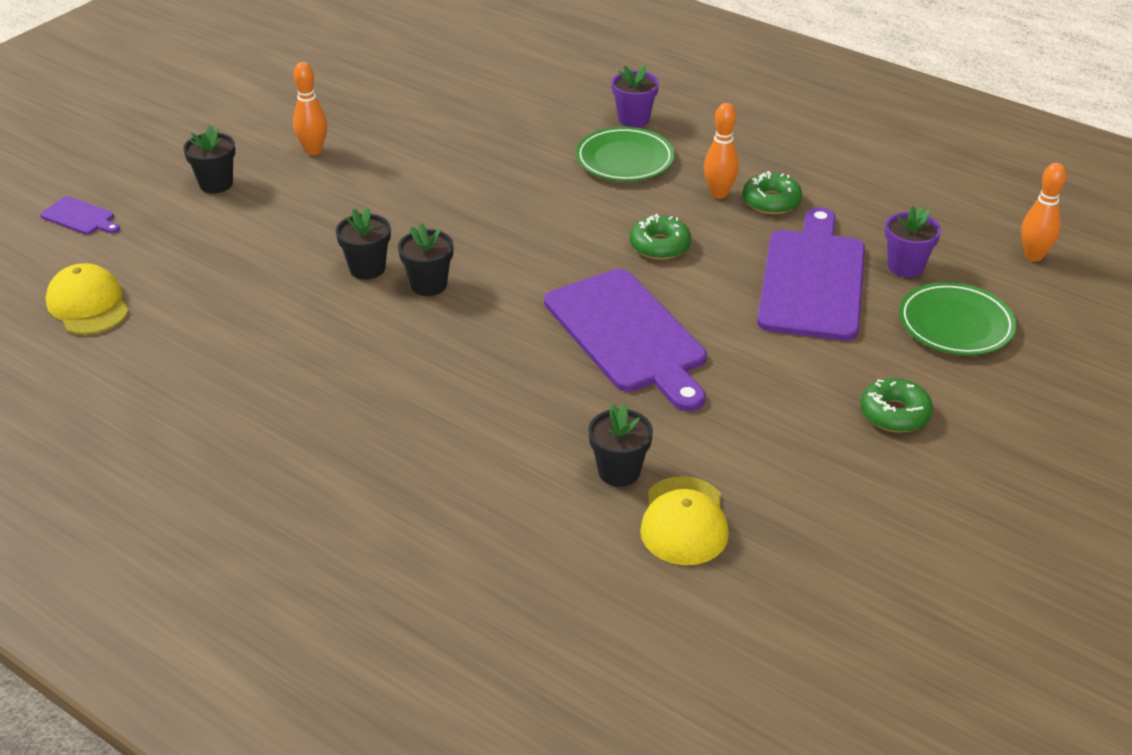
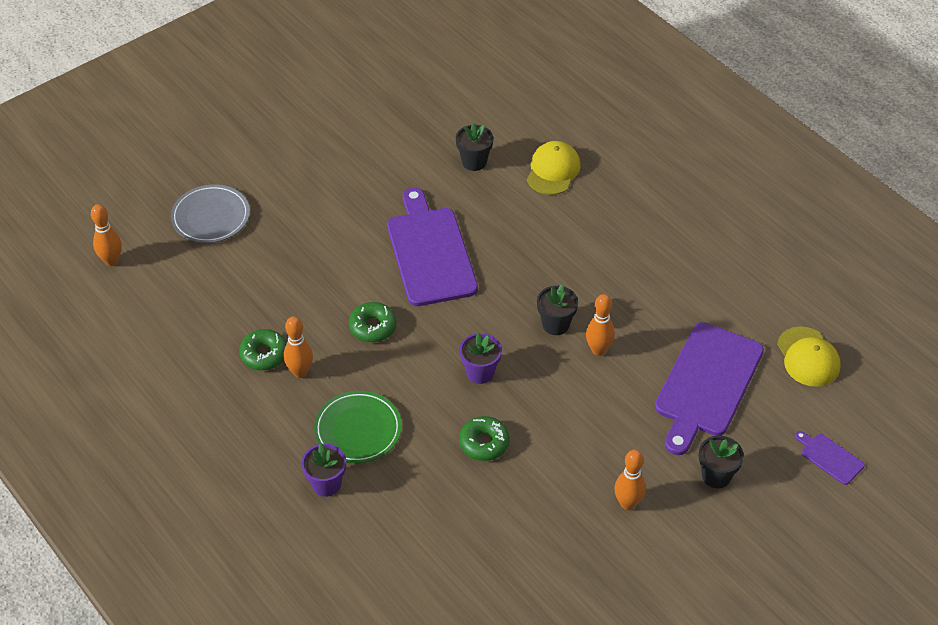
camera: 165 degrees left, 10 degrees up
(367, 268) = (598, 350): black flower pot -> orange bowling pin
(684, 521) = (450, 128): yellow cap -> yellow cap (553, 170)
(812, 280) = (281, 272): purple cutting board -> purple cutting board (707, 384)
(894, 413) = (295, 165): green donut -> green donut (484, 443)
(905, 267) = (208, 270): purple flower pot -> purple flower pot (480, 372)
(955, 324) = (211, 217): green plate -> grey plate

